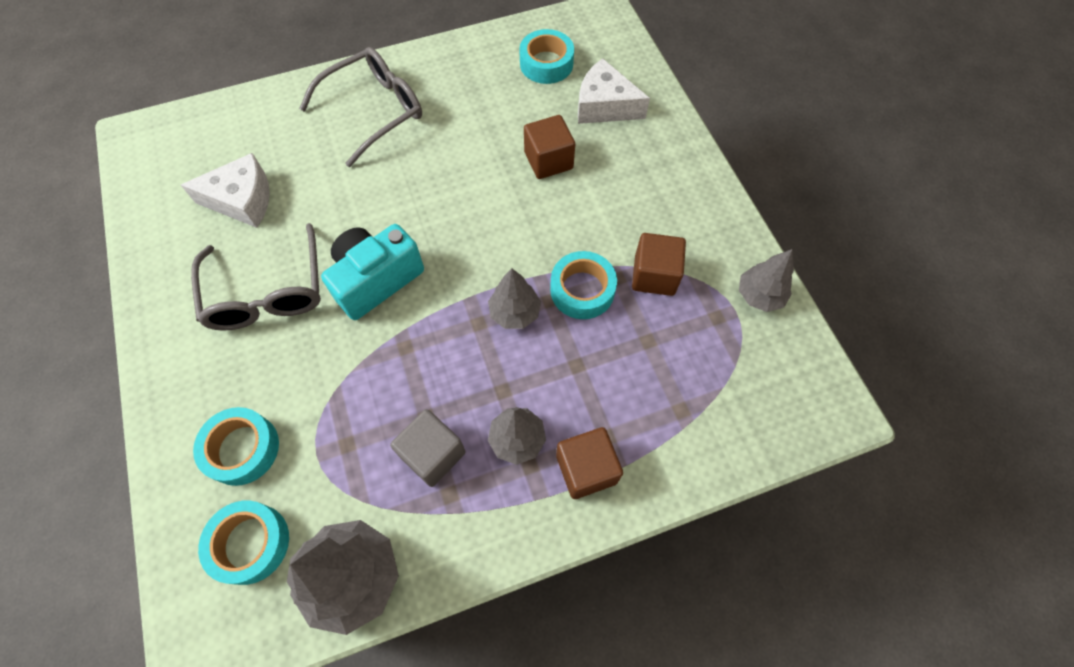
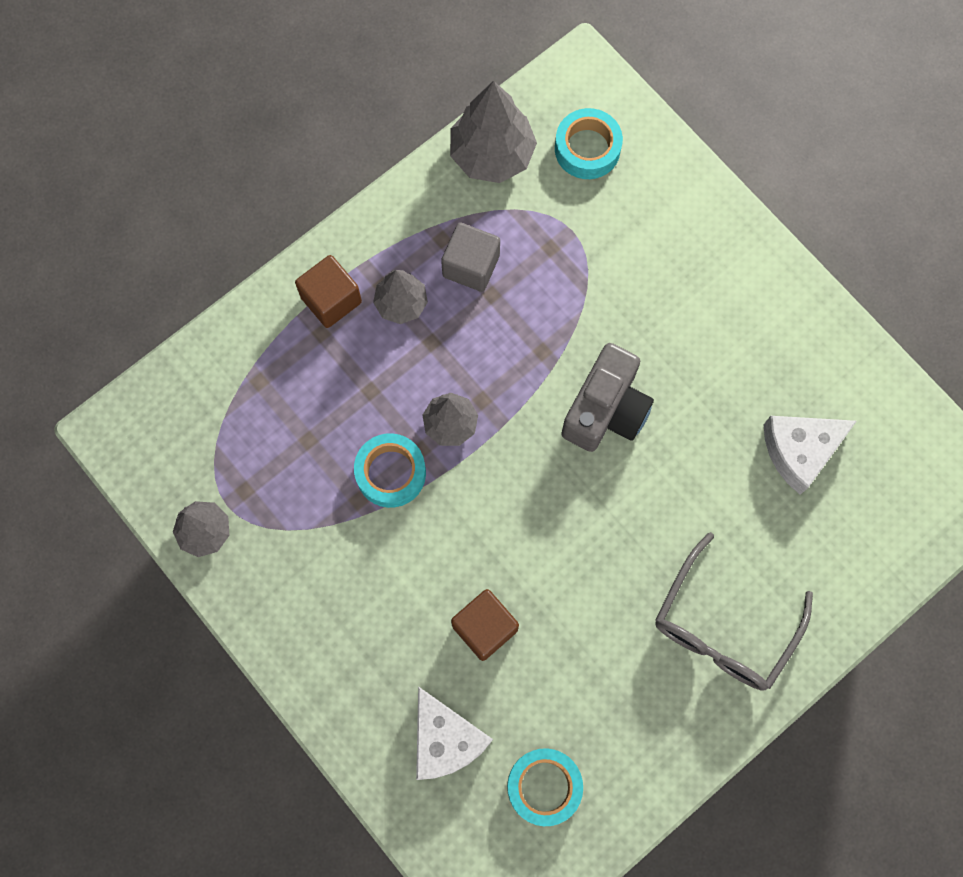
camera: 160 degrees right, 10 degrees up
(242, 449) = (639, 213): turquoise tape -> none
(267, 292) = (707, 359): grey glasses -> none
(376, 280) = (606, 410): turquoise camera -> grey camera
(604, 106) = (445, 739): white cheese -> white cheese turned 60 degrees clockwise
(654, 275) = (320, 517): brown cube -> none

